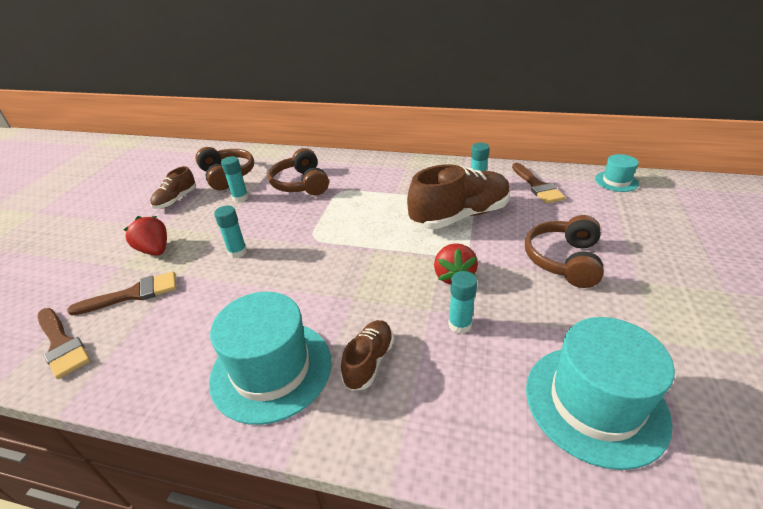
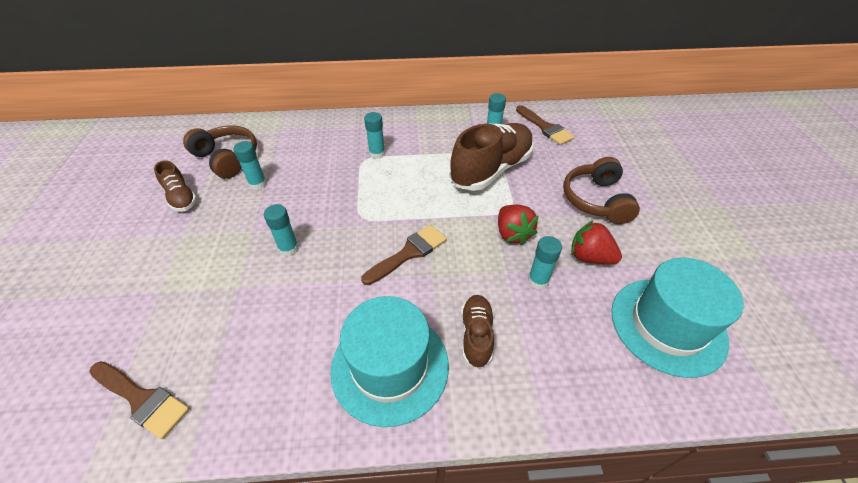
camera: 20 degrees left, 10 degrees up
(133, 294) = (195, 321): brown brush -> brown brush (409, 253)
(155, 250) = (190, 264): red strawberry -> red strawberry (589, 257)
(176, 200) = (181, 198): brown shoe -> brown shoe turned 45 degrees counterclockwise
(301, 184) = (317, 157): brown headphones -> none
(355, 188) = (377, 154): none -> turquoise glue stick
(616, 181) = (608, 114): turquoise hat -> none

